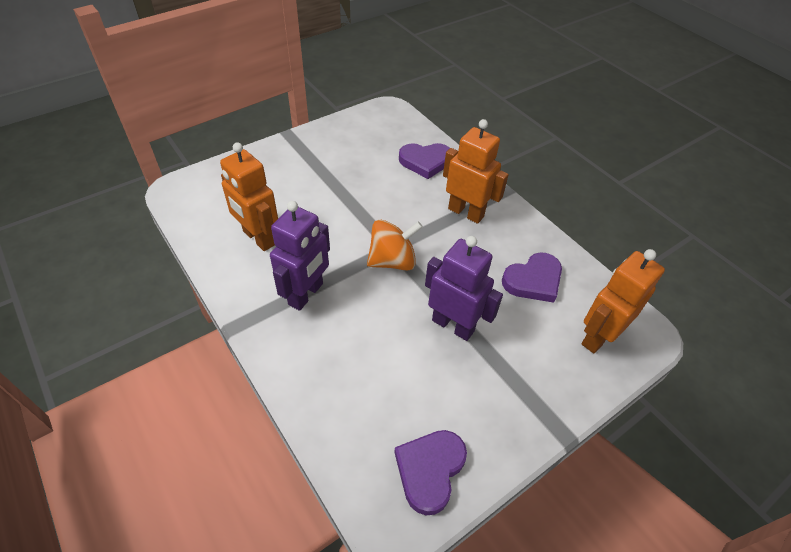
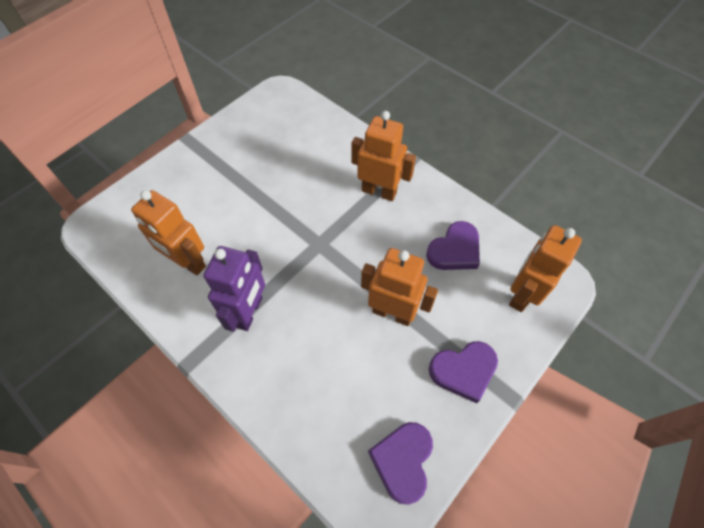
camera: 10 degrees left, 10 degrees up
(392, 261) = (322, 258): orange spinning top -> none
(425, 162) = (329, 144): purple heart -> purple heart (463, 371)
(453, 325) = (392, 313): purple robot -> orange robot

